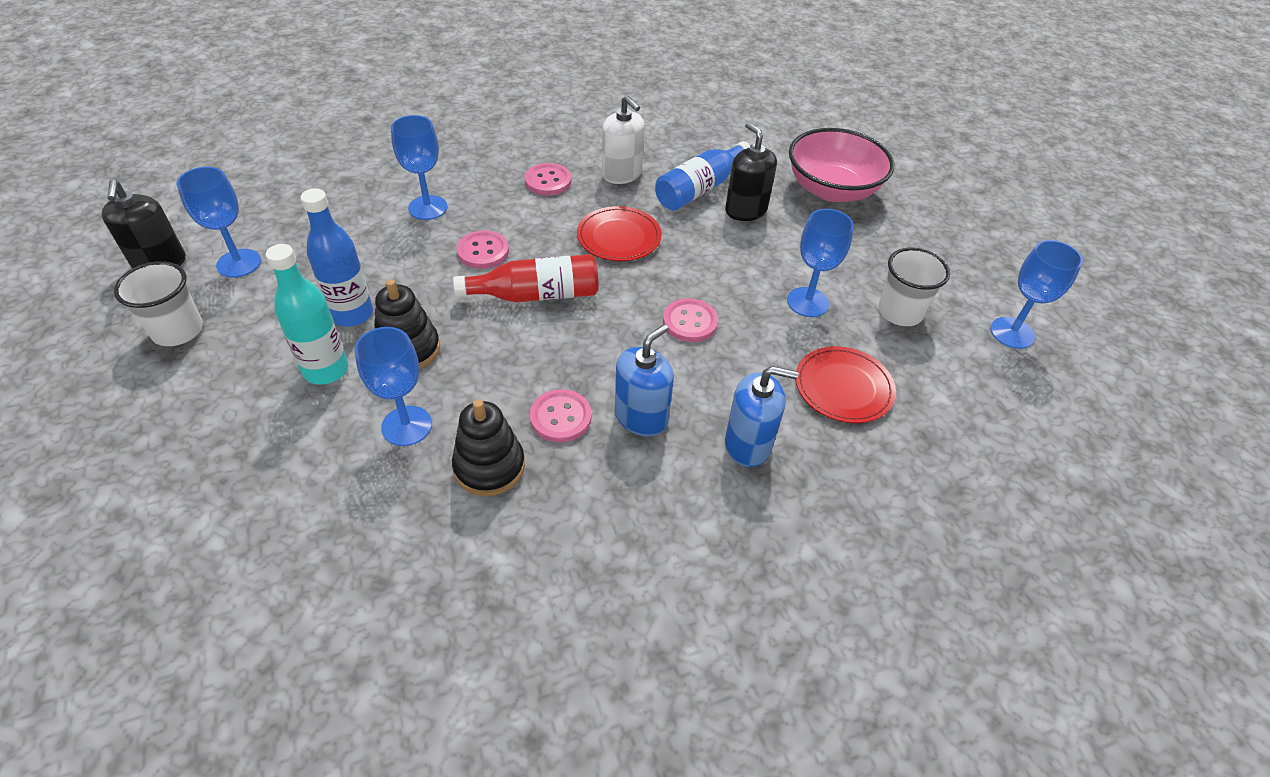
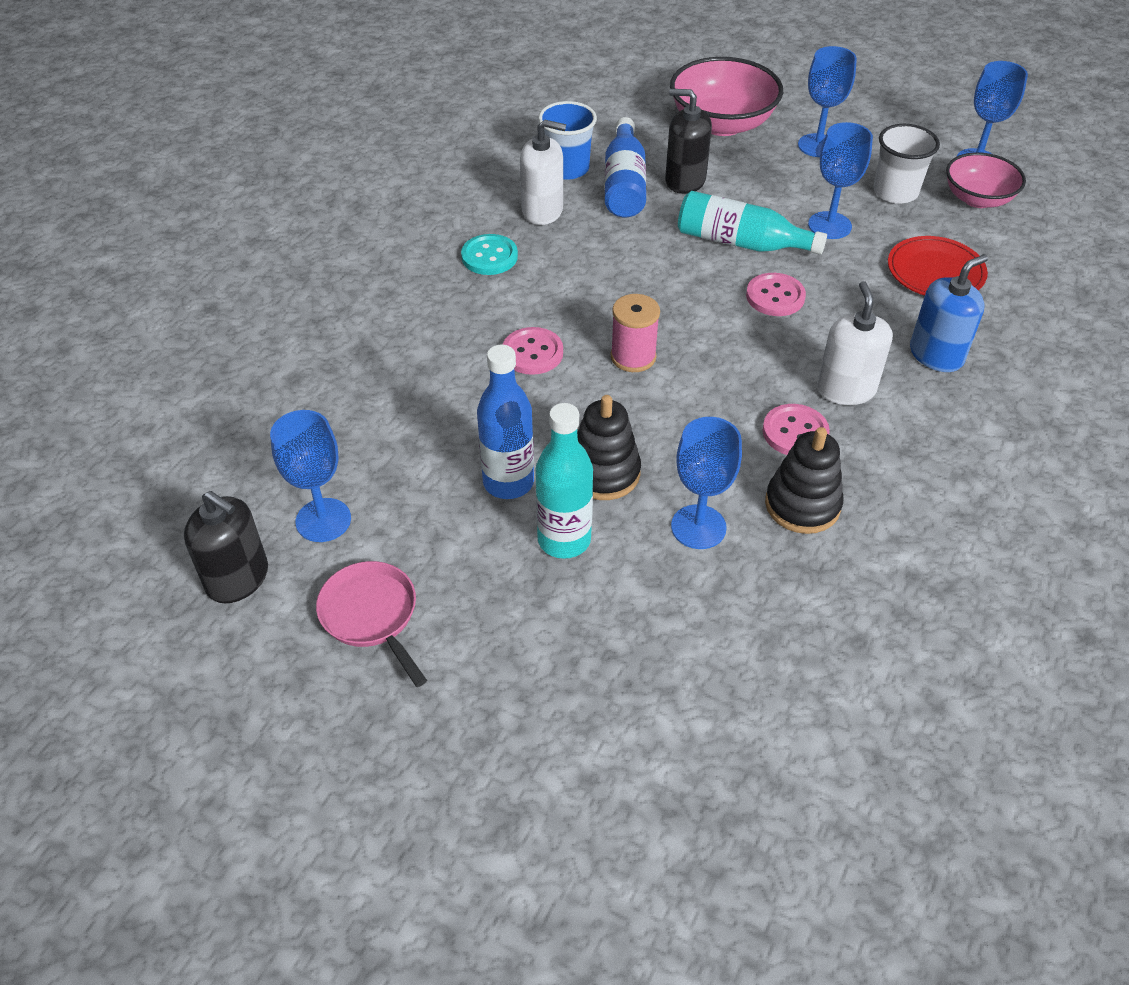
camera: 40 degrees left, 0 degrees up
(178, 330) = (372, 615): white cup -> pink pan
(428, 208) = (420, 349): blue goblet -> blue goblet (818, 146)
(536, 295) = (633, 357): red bottle -> pink spool
(548, 181) = (489, 256): pink button -> turquoise button
(619, 237) = (623, 266): red plate -> none
(641, 417) = (846, 389): blue soap dispenser -> white soap dispenser
(677, 158) = (567, 168): none -> blue cup
(722, 272) = (741, 242): none -> turquoise bottle
(967, 360) = (977, 199): none -> pink bowl

